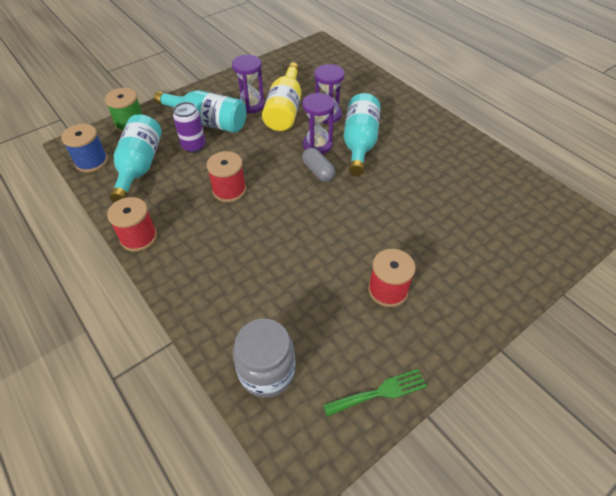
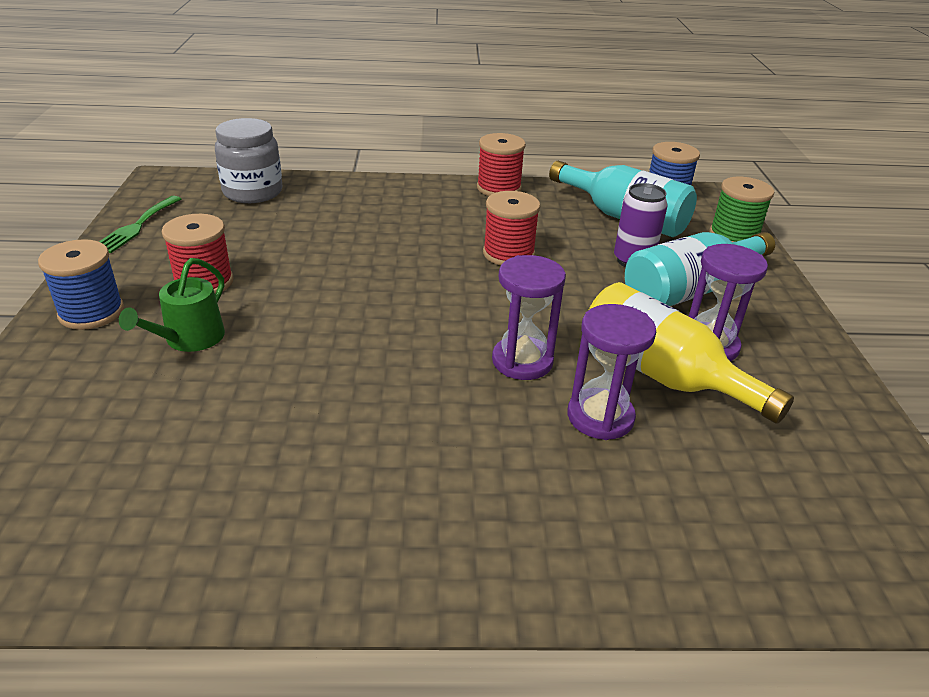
camera: 125 degrees right, 15 degrees down
(318, 171) = (459, 332): grey capsule -> none
(359, 143) = (475, 409): turquoise bottle -> none
(428, 252) = (190, 339): none -> green watering can
(462, 312) = (91, 312): none -> blue spool

